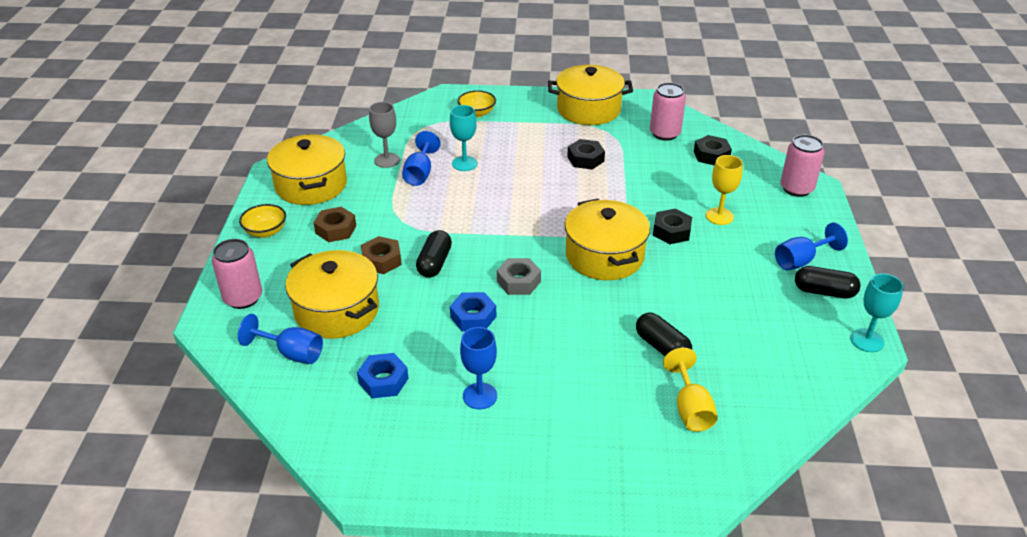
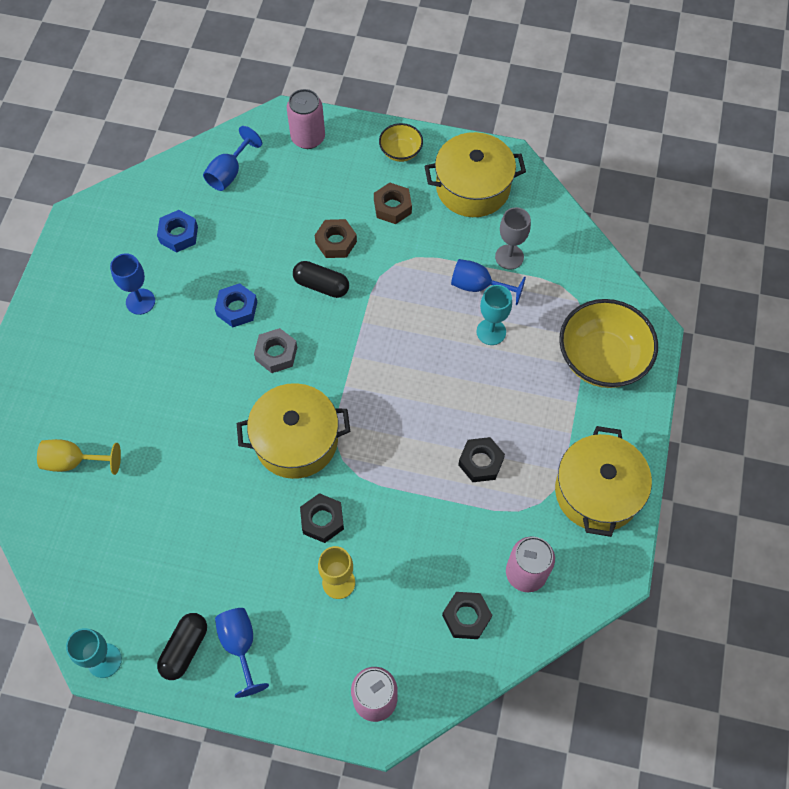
camera: 100 degrees right, 25 degrees up
(337, 311) = (273, 205): yellow pot -> none
(477, 113) = (601, 359): yellow bowl -> yellow bowl, size x1.98
(662, 347) = (153, 459): black capsule -> none

